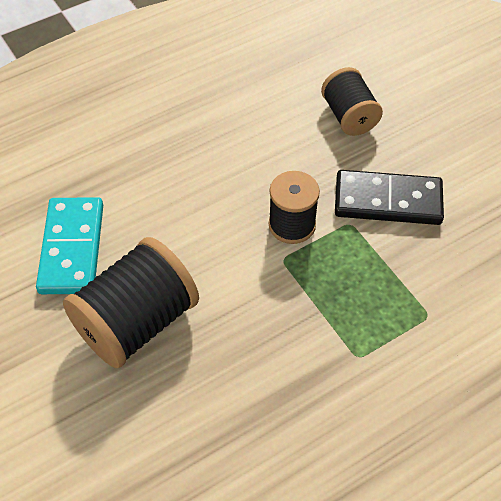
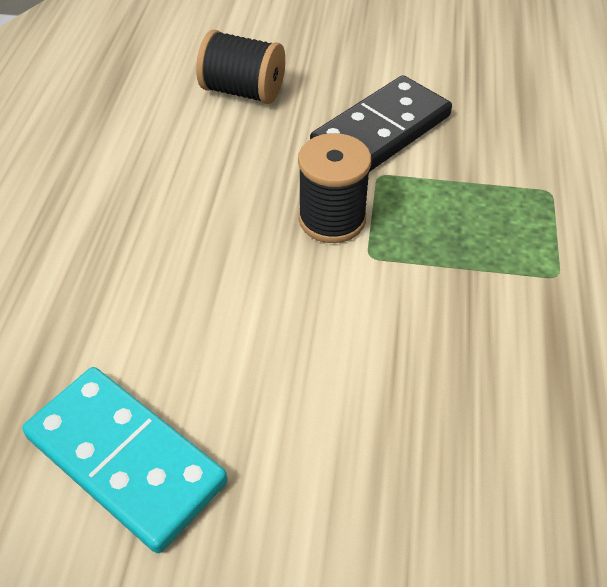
camera: 50 degrees left, 5 degrees down
(136, 322) = (323, 459): black spool -> none

